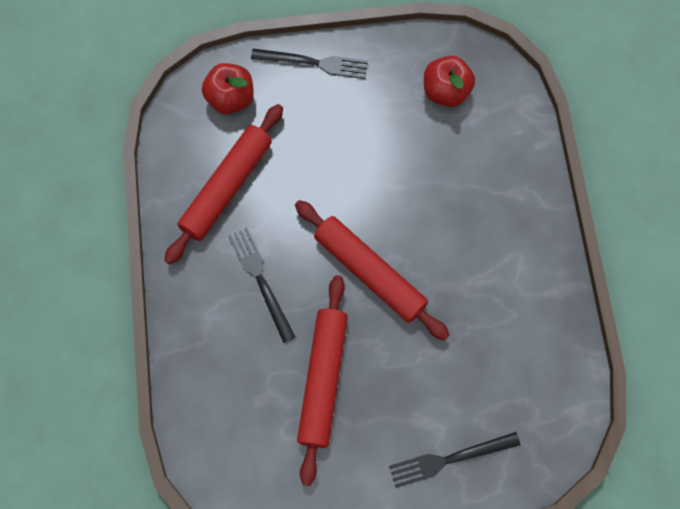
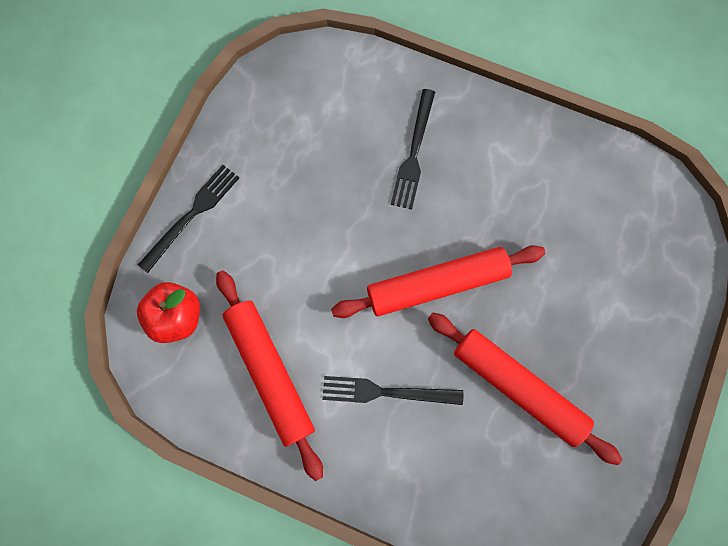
camera: 60 degrees left, 5 degrees up
(446, 91) = (299, 114): red apple -> none
(449, 459) = (649, 314): black fork -> black fork (413, 153)

